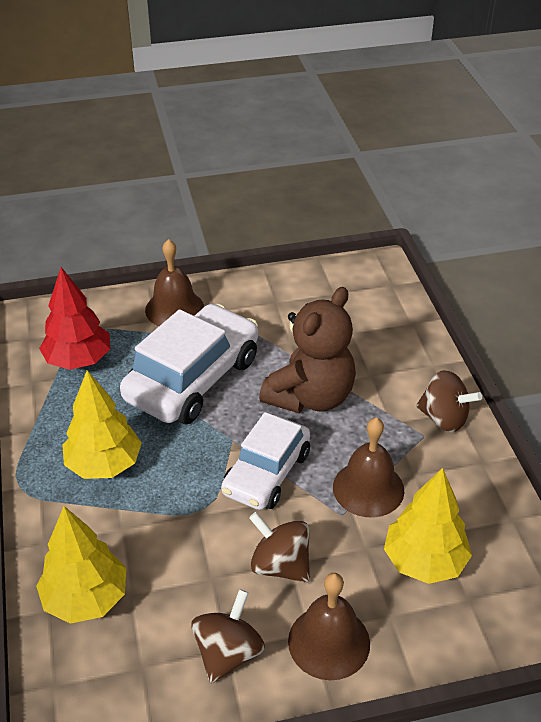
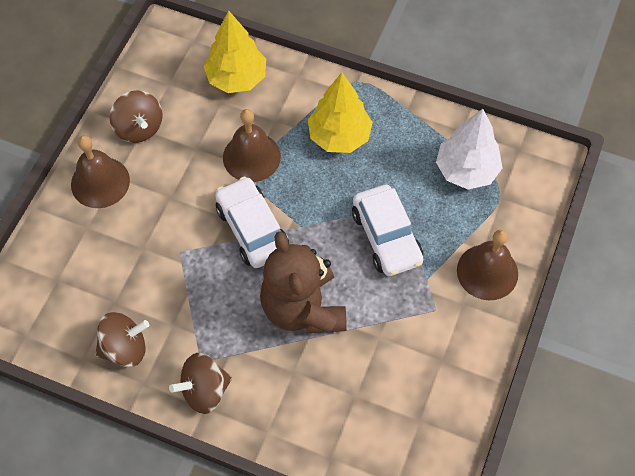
camera: 125 degrees right, 20 degrees up
(78, 360) = (466, 170): red tree -> white tree
(193, 379) = (386, 237): white car -> white car, size x0.66
(280, 565) = (172, 190): brown spinning top -> brown spinning top (125, 348)
(368, 488) = (186, 284): brown bell -> brown bell (251, 157)
(424, 561) = (103, 275): yellow tree -> none

